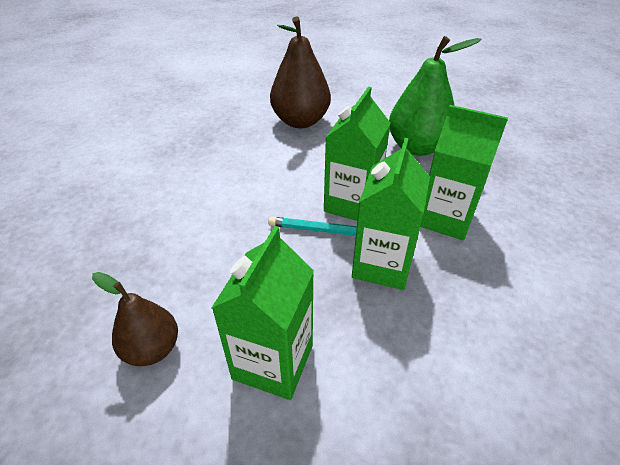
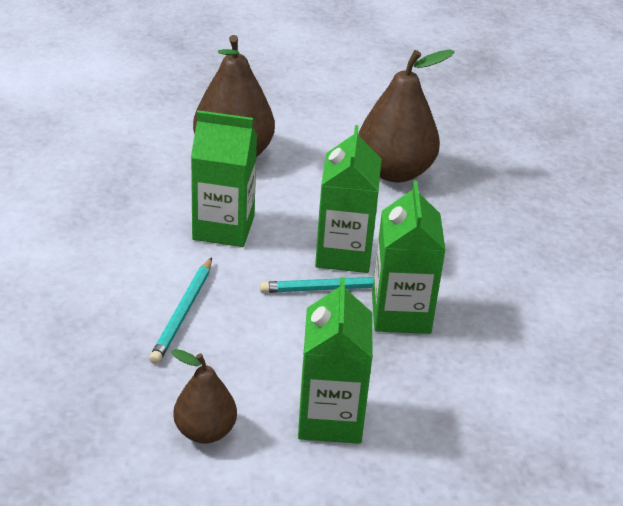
camera: 20 degrees left, 5 degrees down
(199, 231) = (183, 313): none -> turquoise pencil
(417, 147) = (394, 171): green pear -> brown pear
(445, 219) = (452, 254): green carton -> green carton (223, 228)

